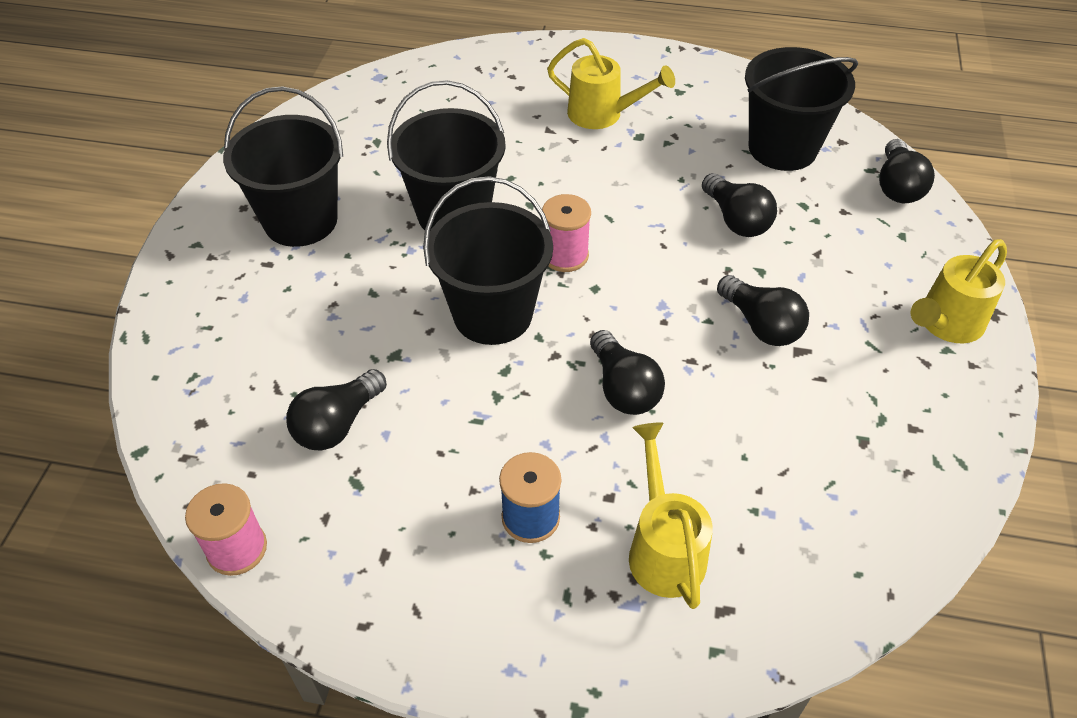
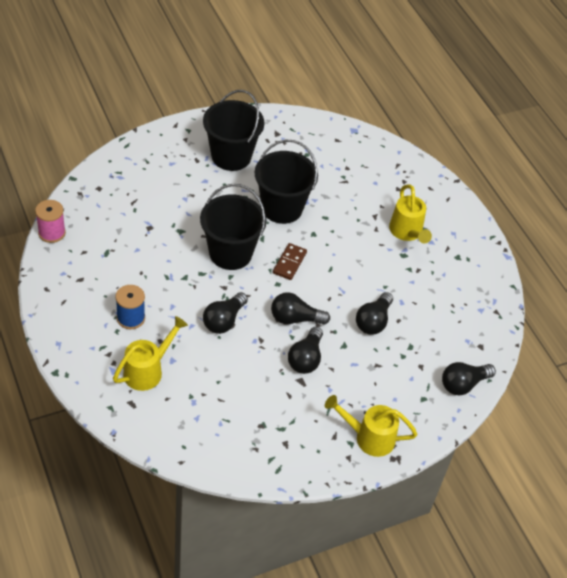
camera: 50 degrees right, 0 degrees up
(337, 424) = (130, 231): black light bulb -> black light bulb (295, 318)
(565, 255) = (289, 263): pink spool -> brown domino
(782, 148) = (449, 321): black bucket -> none

